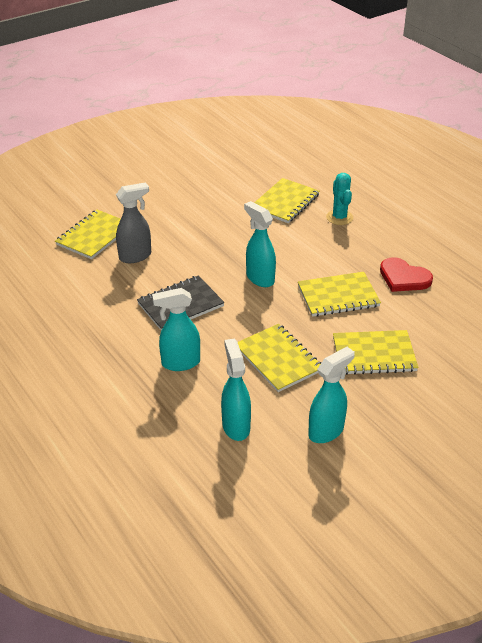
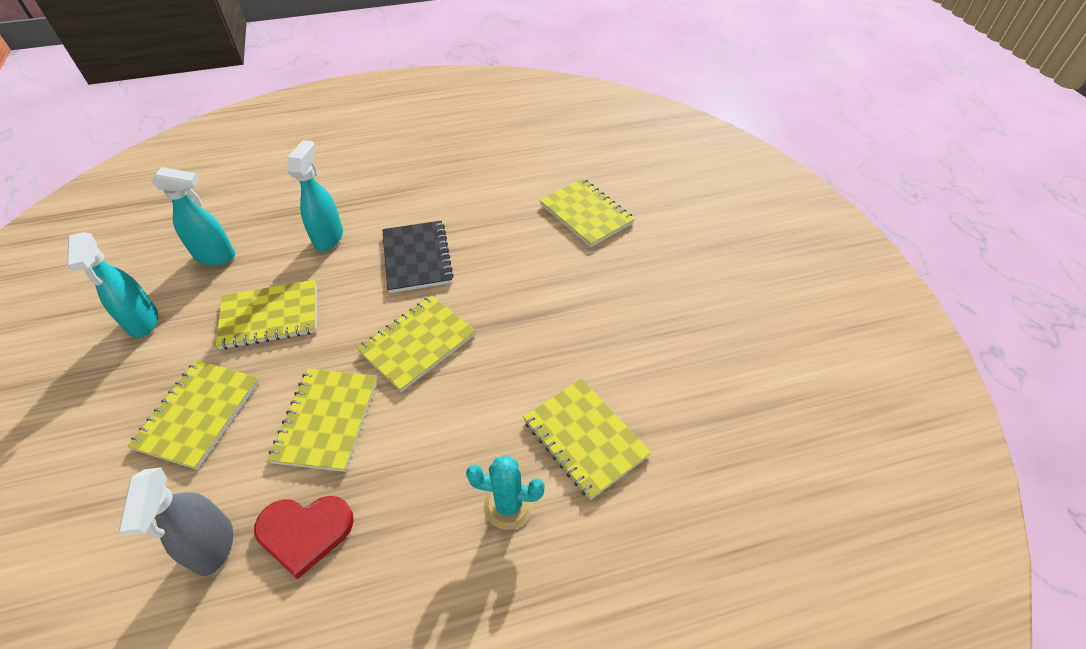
camera: 110 degrees right, 10 degrees up
(135, 256) = (528, 240): grey spray bottle -> grey spray bottle (213, 546)
(260, 278) = (418, 344): turquoise spray bottle -> yellow notebook
(403, 278) = (305, 532): red heart -> red heart turned 150 degrees counterclockwise

